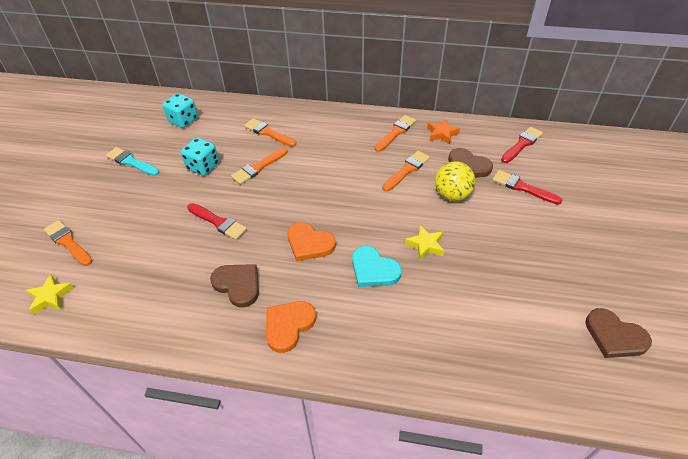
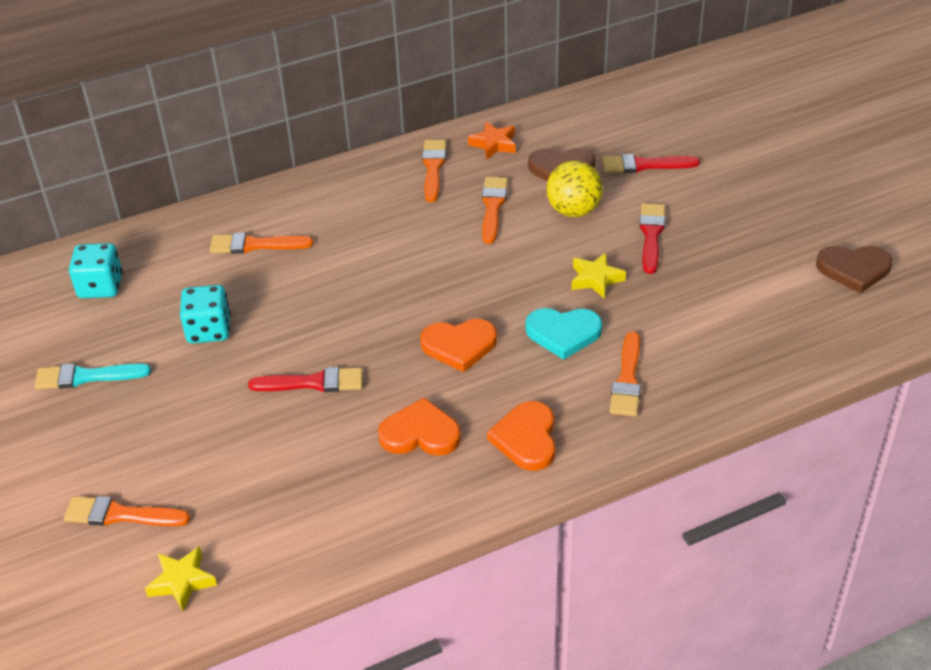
camera: 35 degrees left, 5 degrees down
(238, 285) = (420, 433): brown heart -> orange heart
(258, 167) = (292, 294): orange brush -> orange brush (627, 379)
(522, 144) = (600, 115): red brush -> red brush (651, 235)

